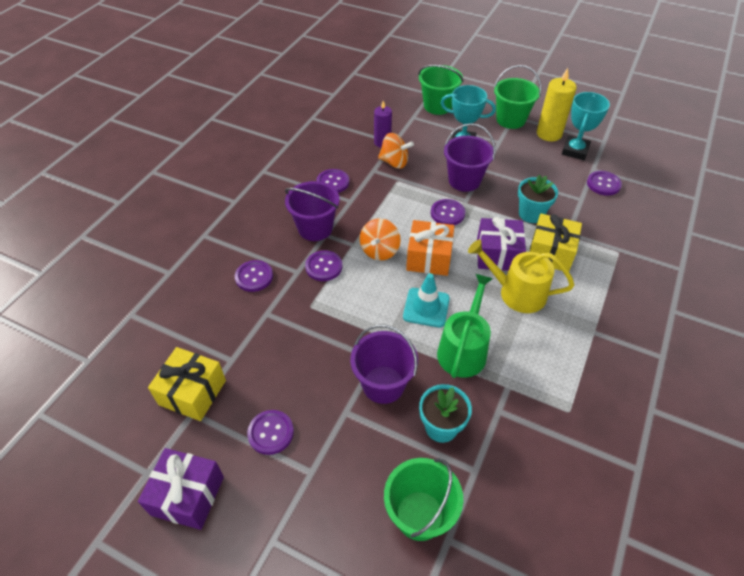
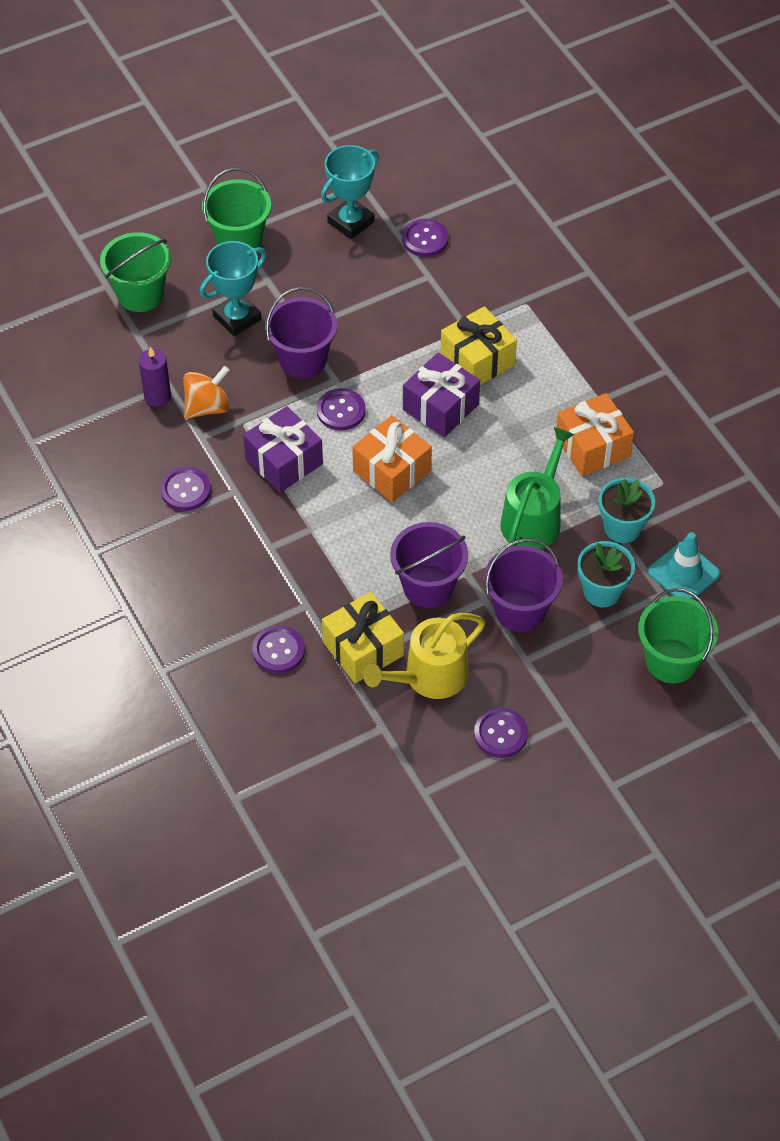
camera: 55 degrees left, 5 degrees up
(187, 495) = (517, 834): purple gift -> purple gift (284, 461)
(192, 392) = (397, 781): yellow gift -> yellow gift (363, 649)
(315, 228) = (251, 551): purple bucket -> purple bucket (428, 586)
(324, 267) = (320, 575): purple button -> none
(379, 250) = (342, 509): orange spinning top -> none
(426, 307) = (457, 516): turquoise traffic cone -> turquoise traffic cone (683, 572)
(463, 349) = (533, 518): green watering can -> green watering can turned 60 degrees clockwise
(517, 293) = (503, 427): yellow watering can -> yellow watering can (429, 676)
(531, 214) = (410, 336): turquoise flower pot -> turquoise flower pot (622, 528)
(549, 134) = (300, 223): yellow candle -> none
(553, 350) = (592, 447): none -> orange gift
(575, 151) = (351, 222): turquoise trophy -> turquoise trophy turned 75 degrees clockwise

